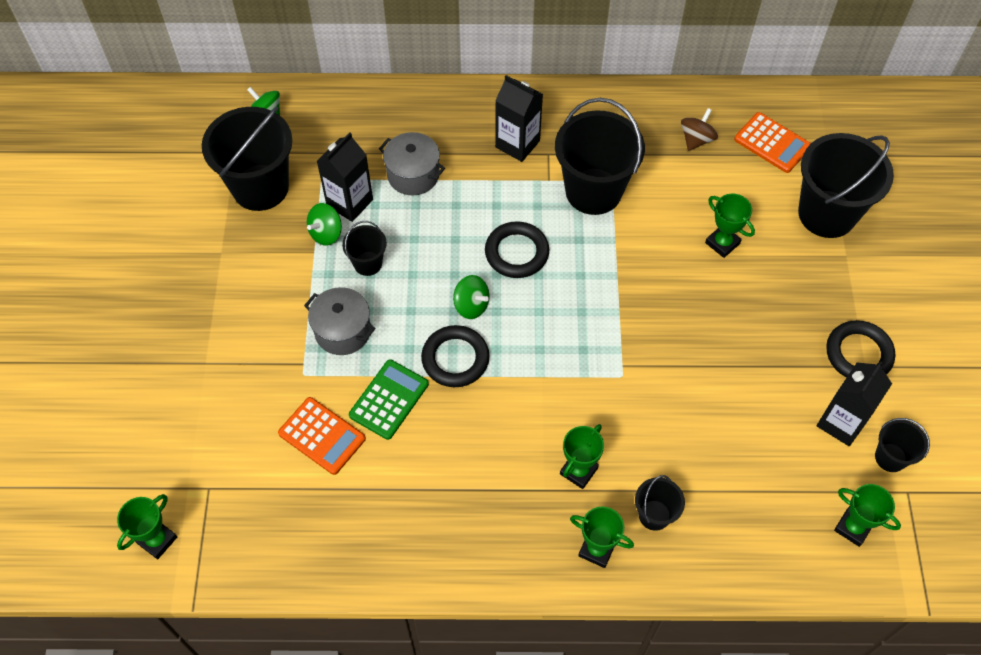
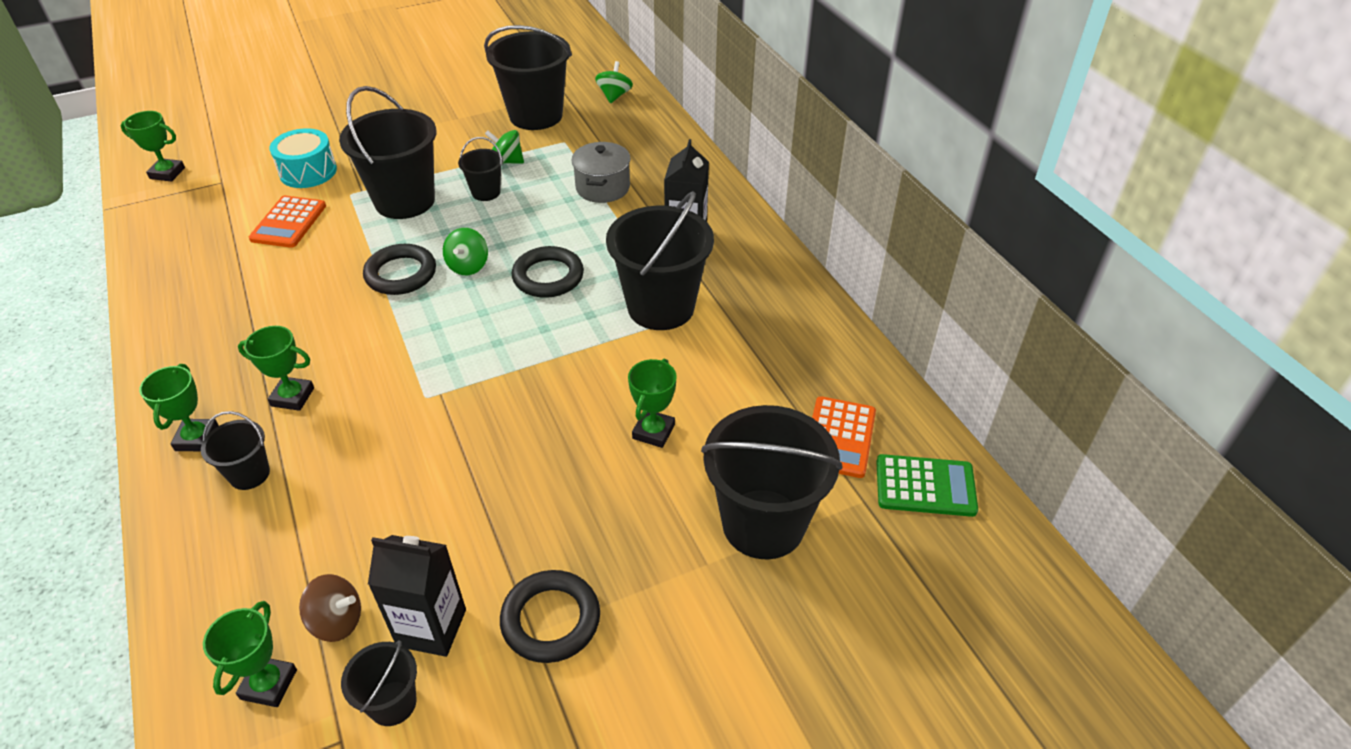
camera: 65 degrees right, 15 degrees down
(239, 404) = (308, 172): none -> turquoise drum
(343, 331) = (405, 201): grey pot -> black bucket
(349, 202) = (548, 163): black carton -> none
(389, 399) = (339, 248): green calculator -> green calculator (925, 486)
(696, 139) = (792, 367): brown spinning top -> brown spinning top (337, 621)

